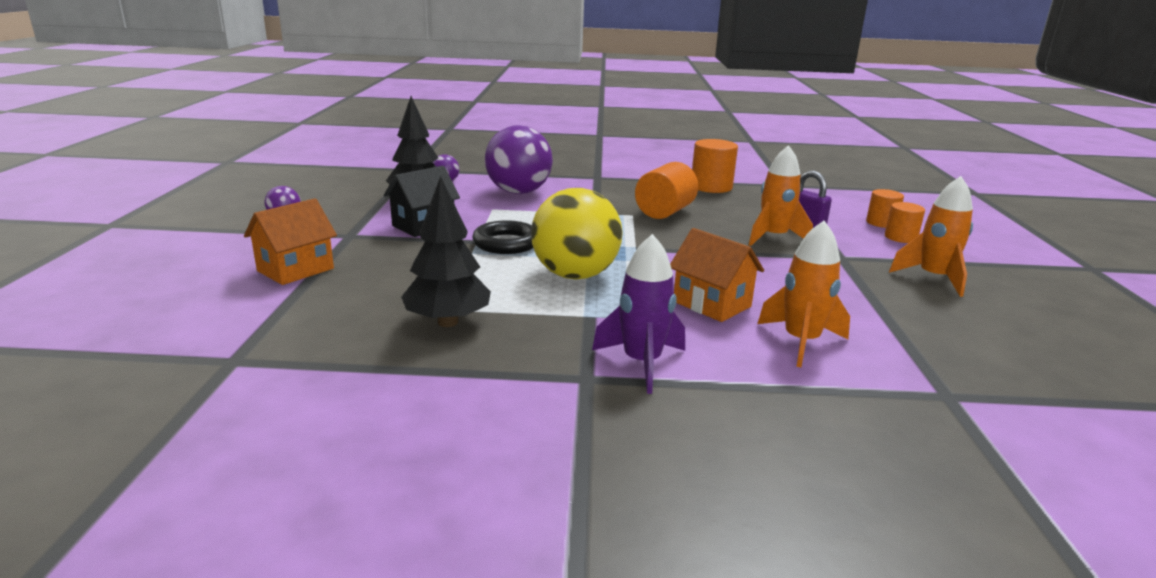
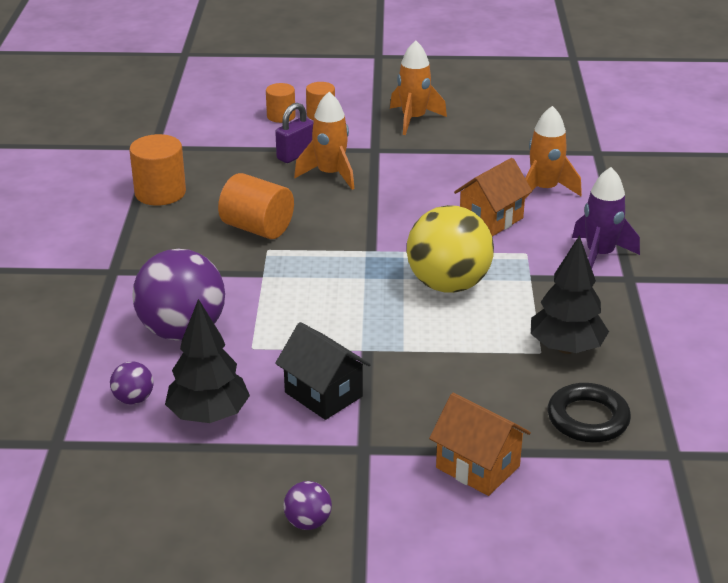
camera: 90 degrees left, 10 degrees up
(506, 243) = (371, 329): black ring -> black ring (588, 418)

